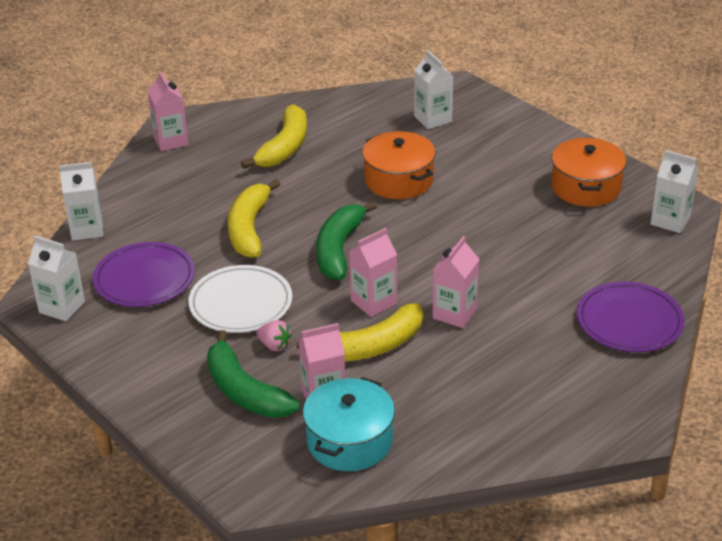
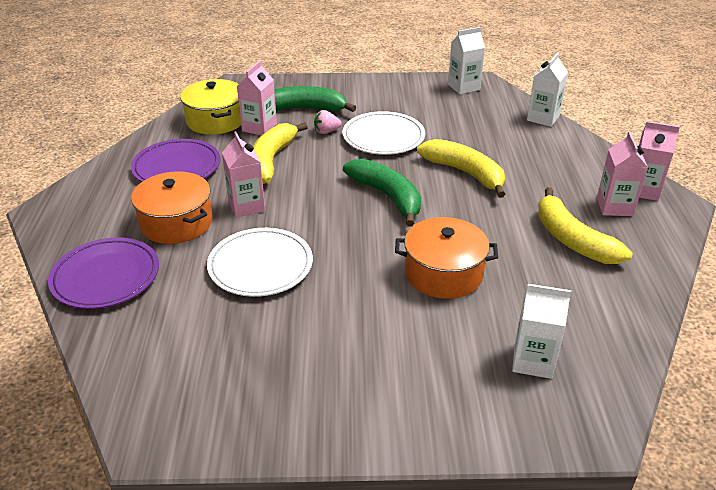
camera: 130 degrees right, 0 degrees up
(144, 279) = (457, 117): purple plate -> purple plate (177, 167)
(349, 441) = (215, 120): turquoise pot -> yellow pot
(373, 302) = (309, 182): pink carton -> pink carton (614, 207)
(508, 258) = (260, 266): none -> white plate
(586, 187) = (278, 387): orange pot -> orange pot (176, 223)
(670, 220) = (150, 407): white carton -> none

